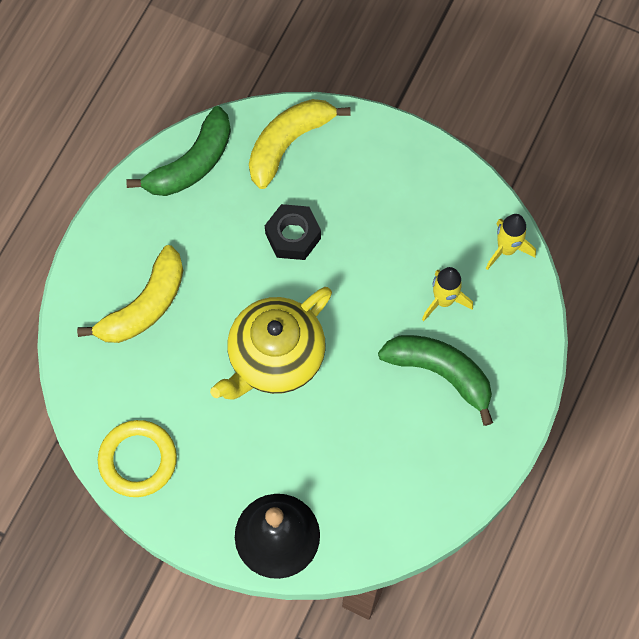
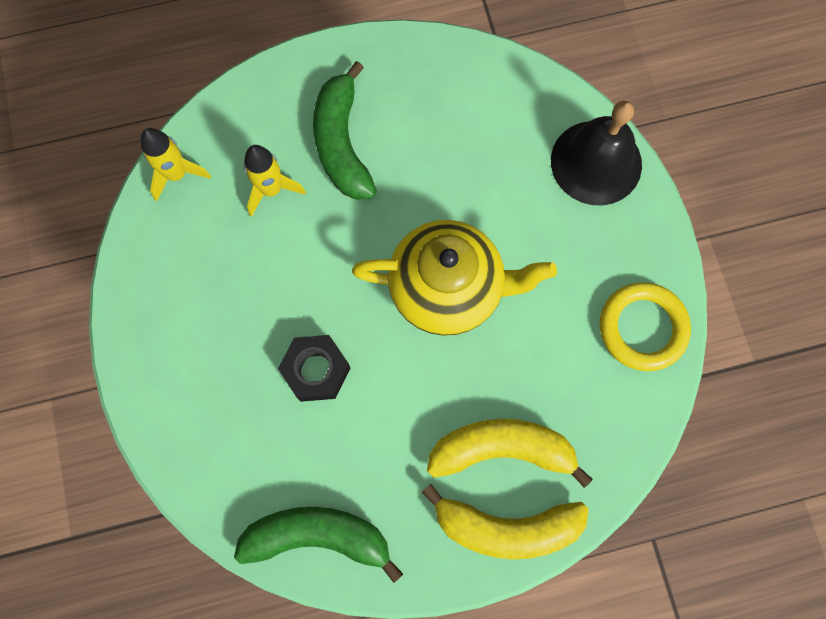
camera: 130 degrees left, 5 degrees up
(288, 143) = (219, 457): yellow banana -> yellow banana (506, 527)

